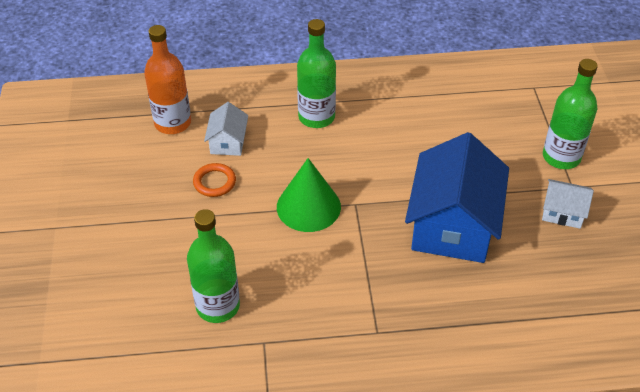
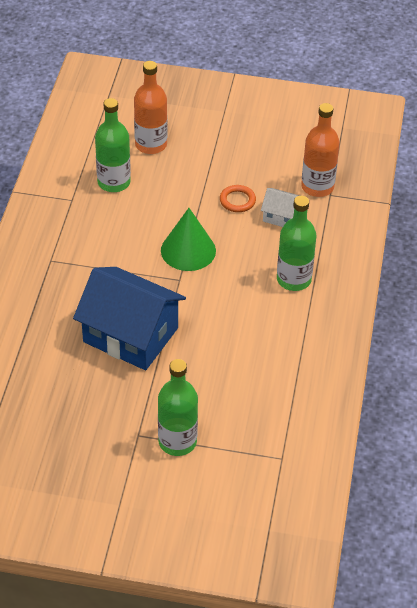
camera: 105 degrees right, 0 degrees up
(136, 286) = (151, 144): none -> orange bottle
(563, 212) = (112, 415): white house -> none

